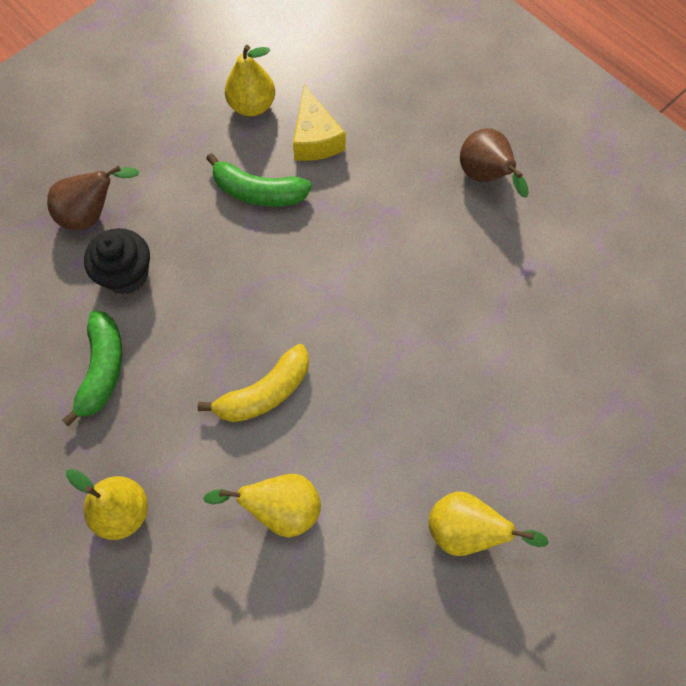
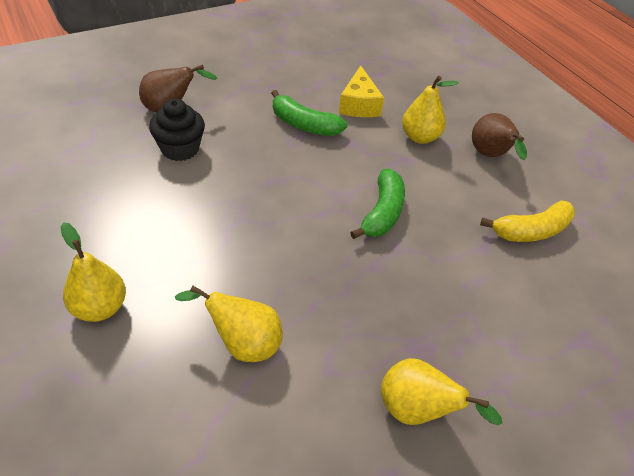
camera: 10 degrees right, 20 degrees down
(102, 370) = (132, 203): green banana -> green banana (382, 213)
(252, 105) = (317, 77): yellow pear -> yellow pear (420, 137)
(264, 393) = (261, 252): yellow banana -> yellow banana (531, 231)

